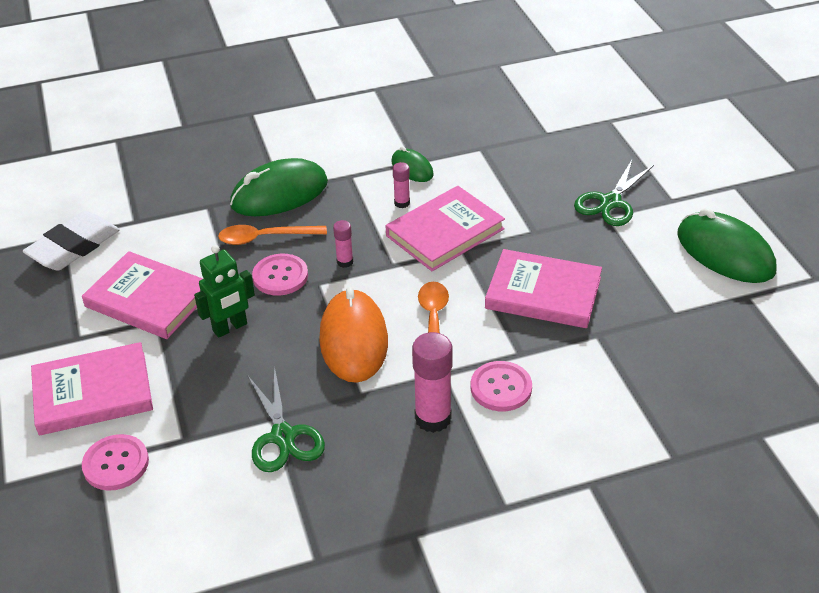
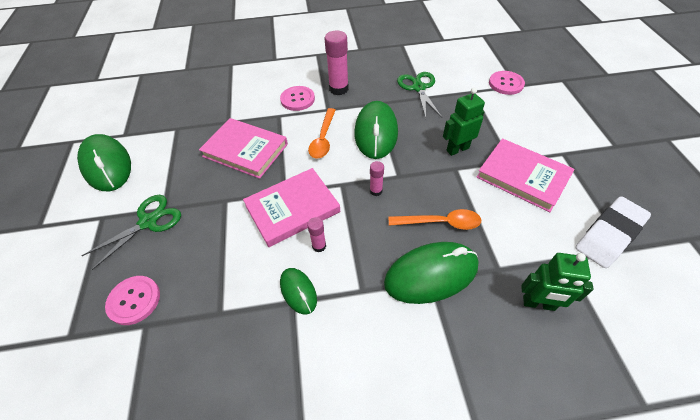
camera: 170 degrees left, 10 degrees up
(93, 393) = (535, 118): pink book -> none
(177, 185) = (538, 304): none -> green robot
(280, 276) = (425, 184): pink button -> pink button (134, 300)
(353, 340) = (376, 133): orange mouse -> green mouse

